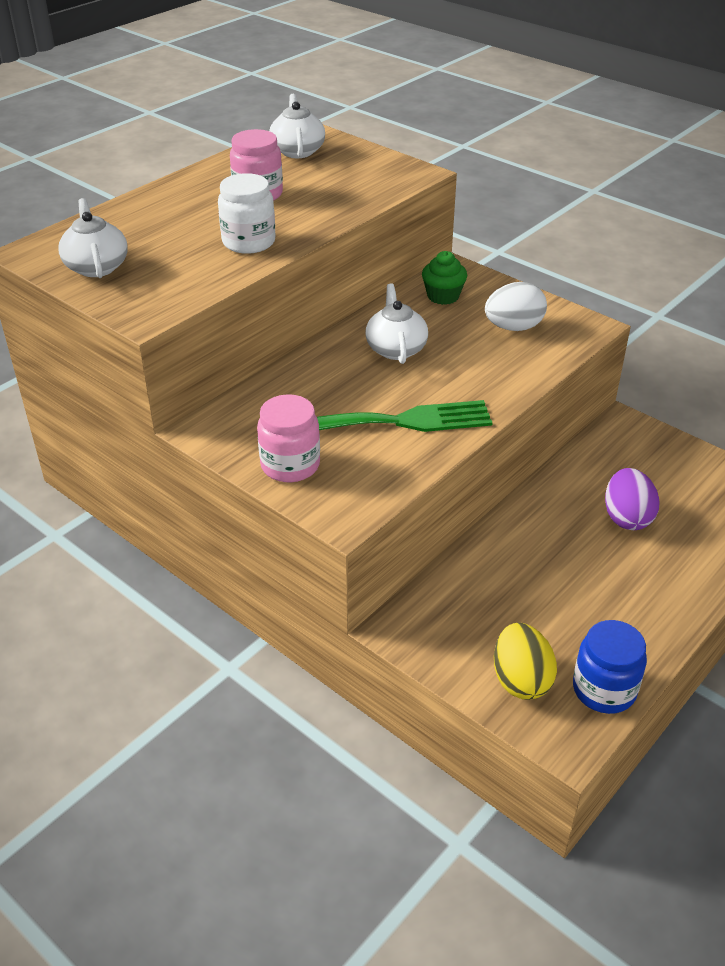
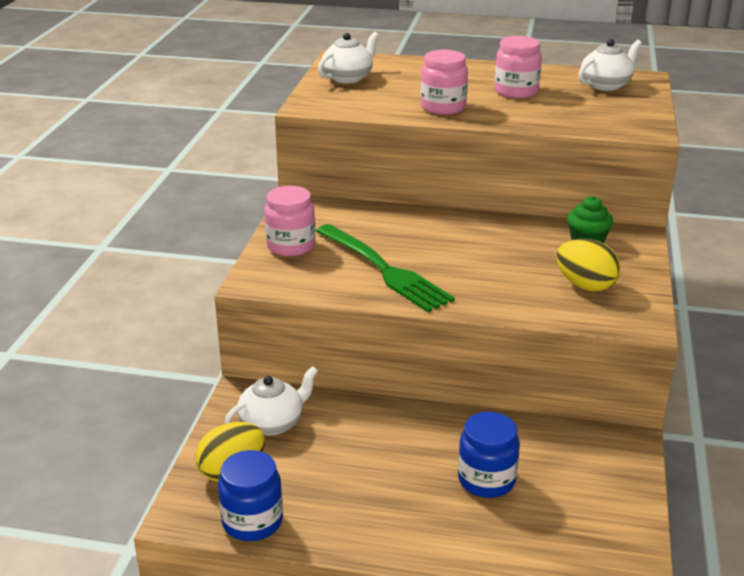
camera: 60 degrees right, 10 degrees down
(249, 242) = (443, 107): white jar -> pink jar
(396, 349) = (482, 243): white teapot -> white teapot (272, 423)
(513, 327) = (585, 285): white egg -> yellow egg
(626, 517) = (486, 480): purple egg -> blue jar

